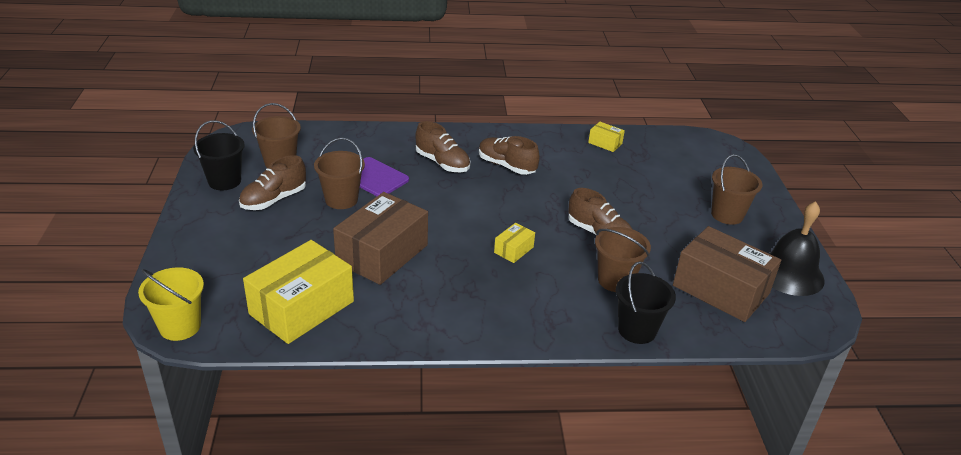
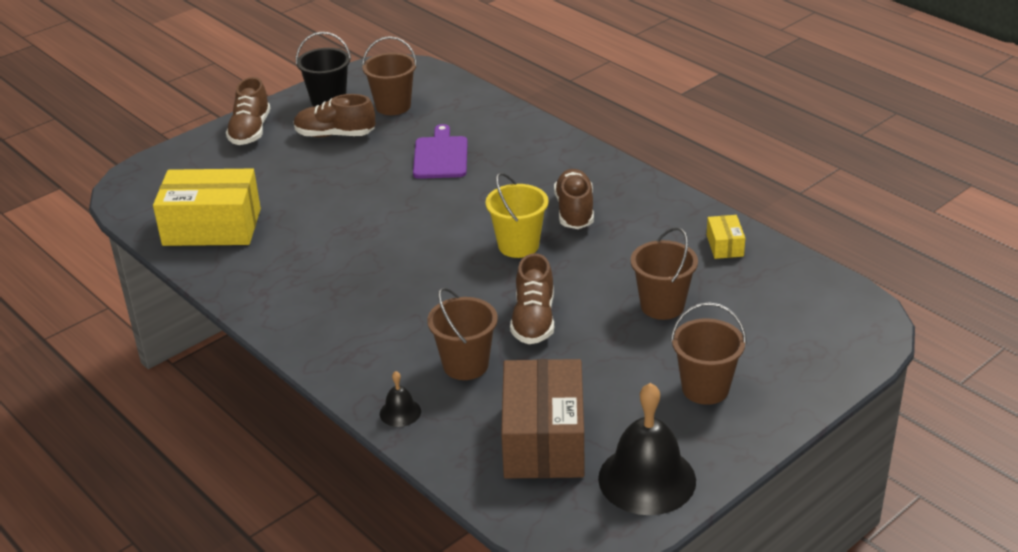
camera: 55 degrees right, 0 degrees up
(180, 326) = (129, 192): yellow bucket -> yellow bucket (518, 245)
(341, 199) = (381, 162): brown bucket -> brown bucket (662, 306)
(382, 254) = (331, 223): brown box -> none
(442, 163) = (521, 177): brown shoe -> brown shoe (250, 131)
(513, 250) = (433, 284): yellow box -> none
(637, 330) = (400, 412): black bucket -> black bell

